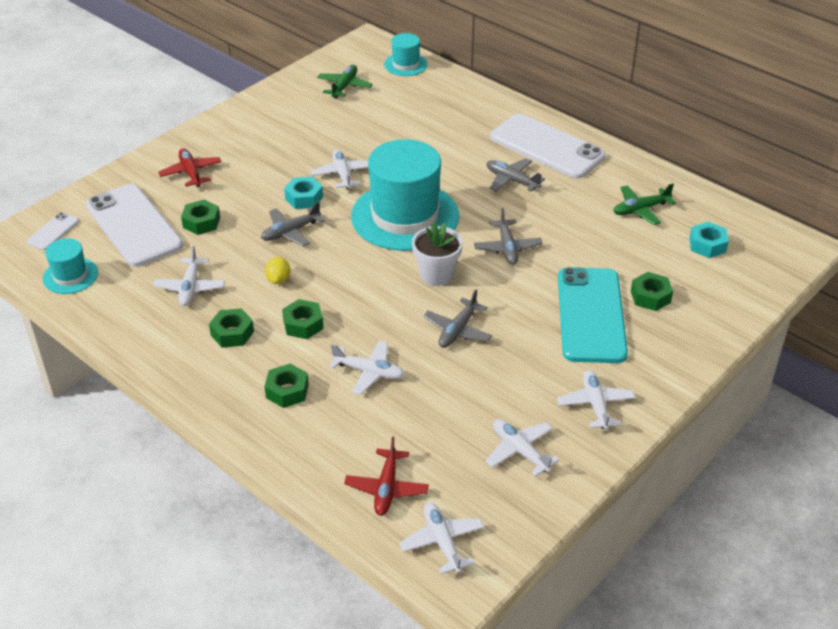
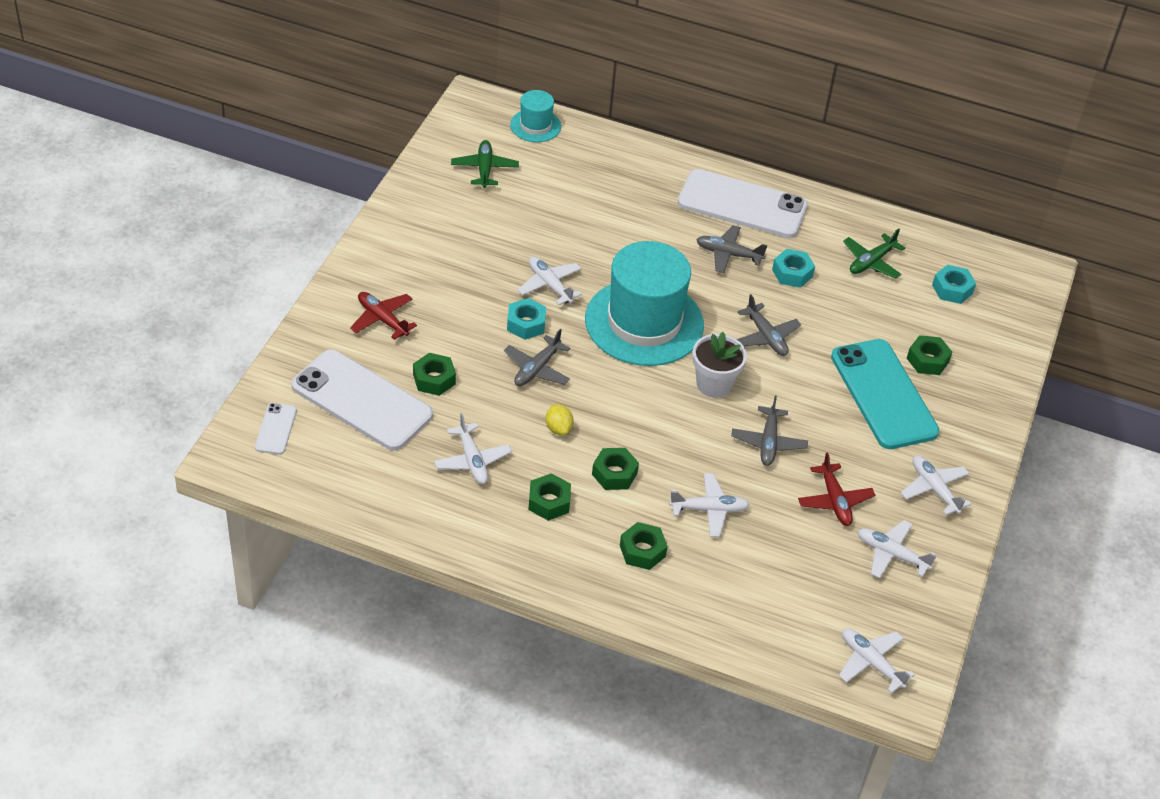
camera: 25 degrees left, 5 degrees up
(70, 276) = (333, 478): turquoise hat -> none
(386, 488) = (793, 625): red plane -> red plane (834, 501)
(561, 205) = (792, 273): none -> turquoise nut

